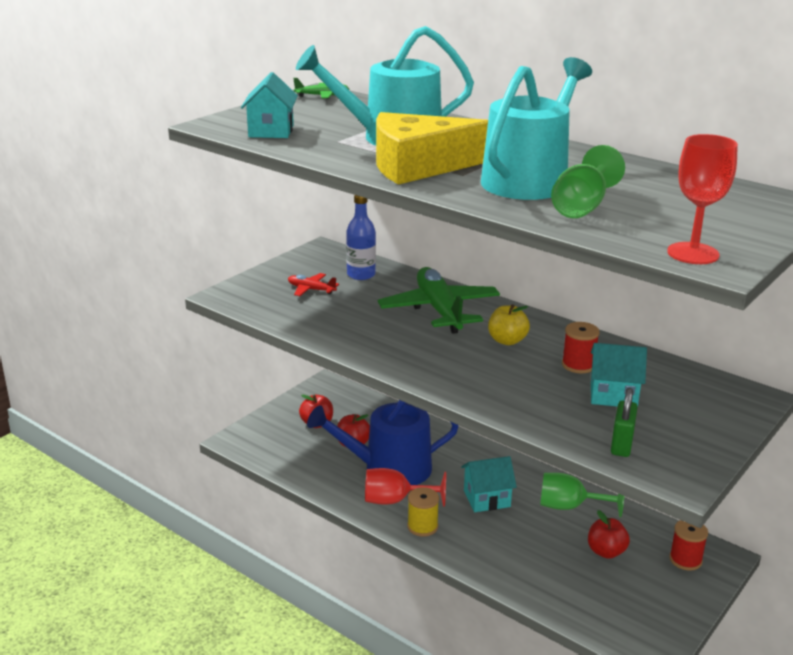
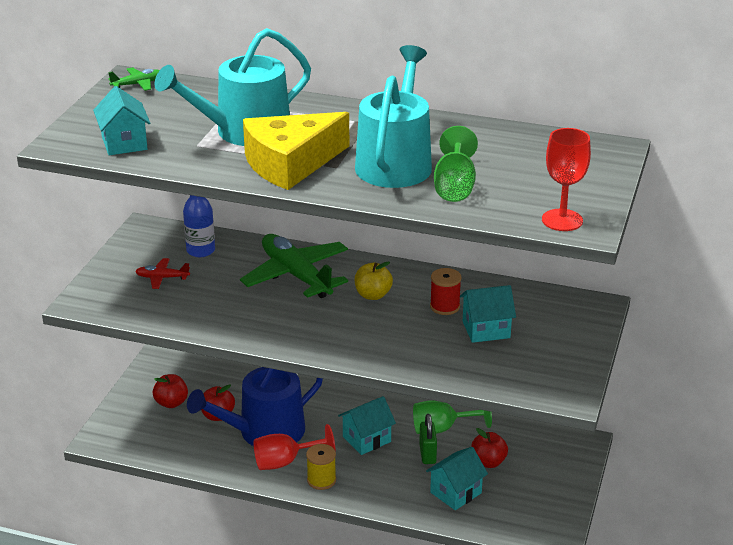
camera: 20 degrees left, 5 degrees up
(557, 574) = (456, 493): none -> turquoise house
(621, 445) = (512, 375): green padlock -> green padlock (427, 454)
(685, 560) = (555, 452): red spool -> none

